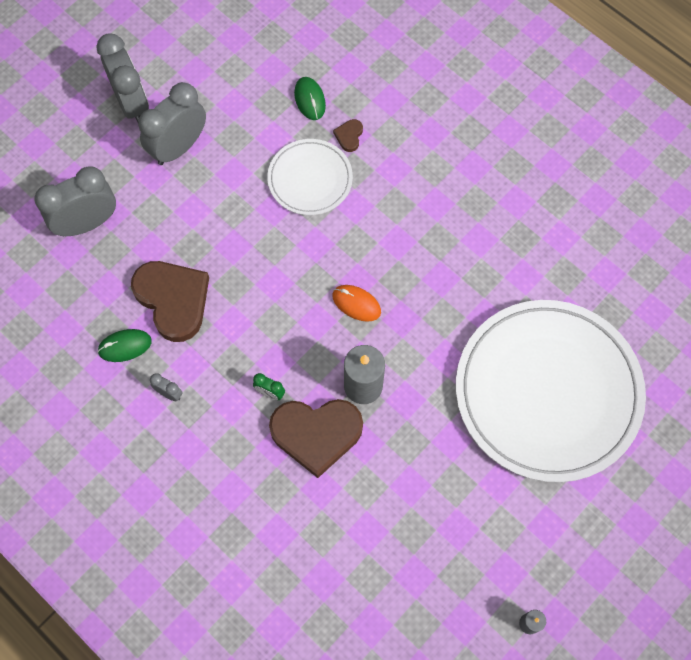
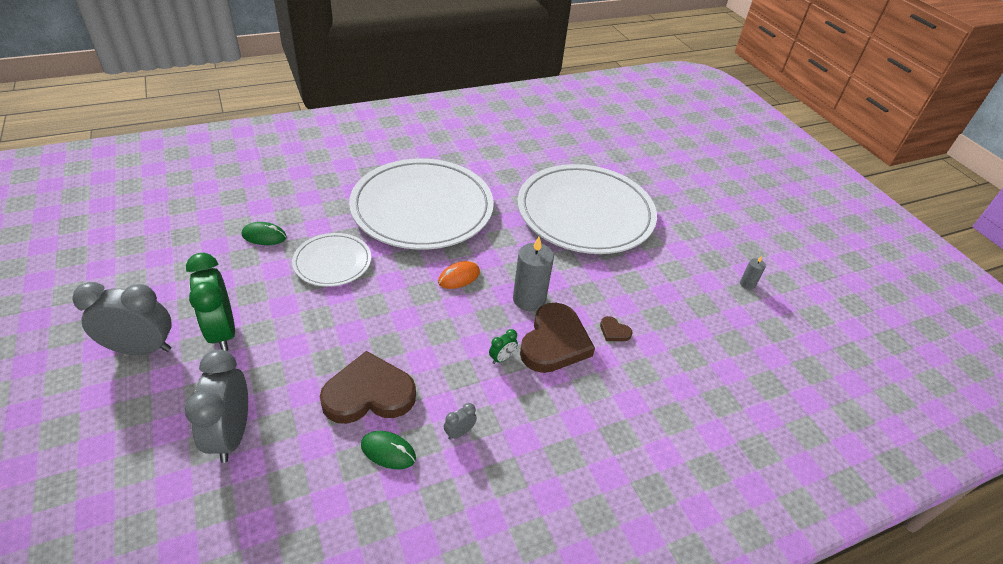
camera: 70 degrees left, 25 degrees down
(125, 346) = (388, 451): green mouse -> green mouse turned 75 degrees counterclockwise
(179, 147) = (222, 332): grey clock -> green clock
(349, 136) = (317, 228): brown heart -> brown heart (614, 331)
(443, 215) = (422, 208): none -> white plate

